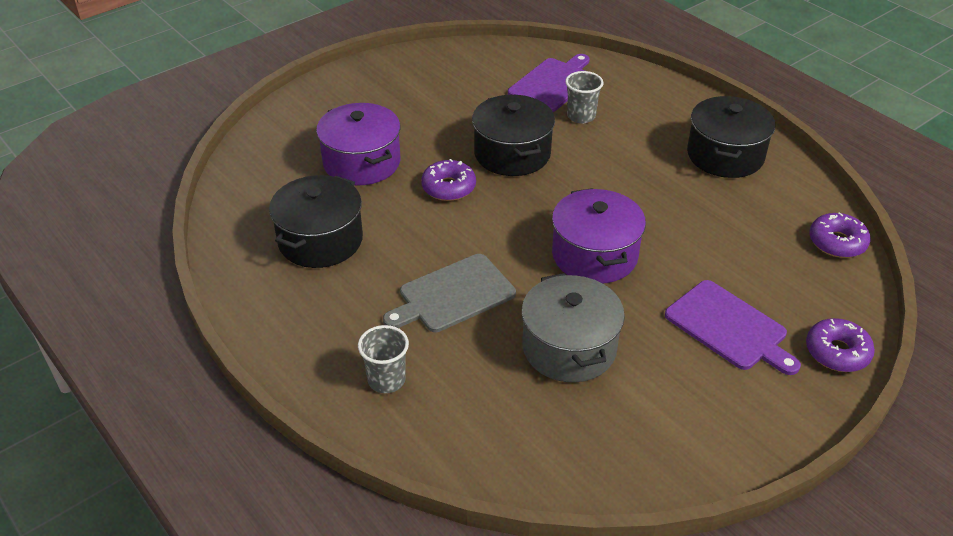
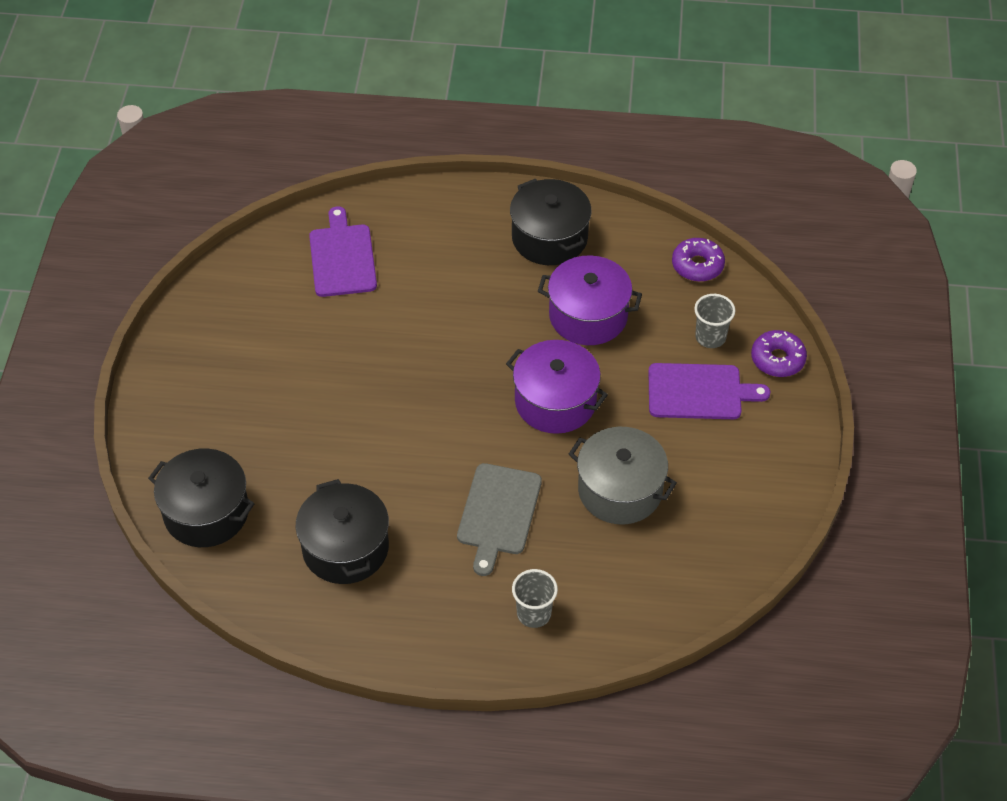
camera: 45 degrees left, 10 degrees up
(361, 162) = (284, 454): purple pot -> purple pot (588, 316)
(448, 187) = (383, 424): purple donut -> none
(512, 153) = (393, 354): black pot -> black pot (206, 512)
(581, 116) = (403, 276): grey cup -> grey cup (710, 337)

